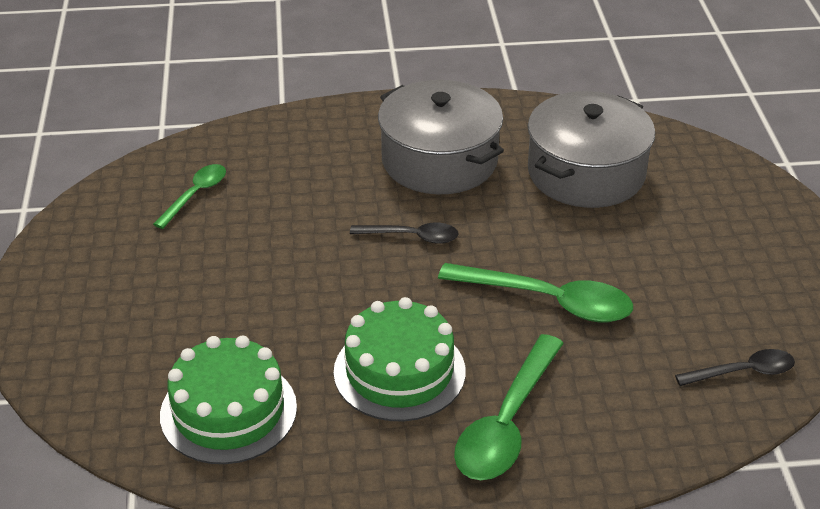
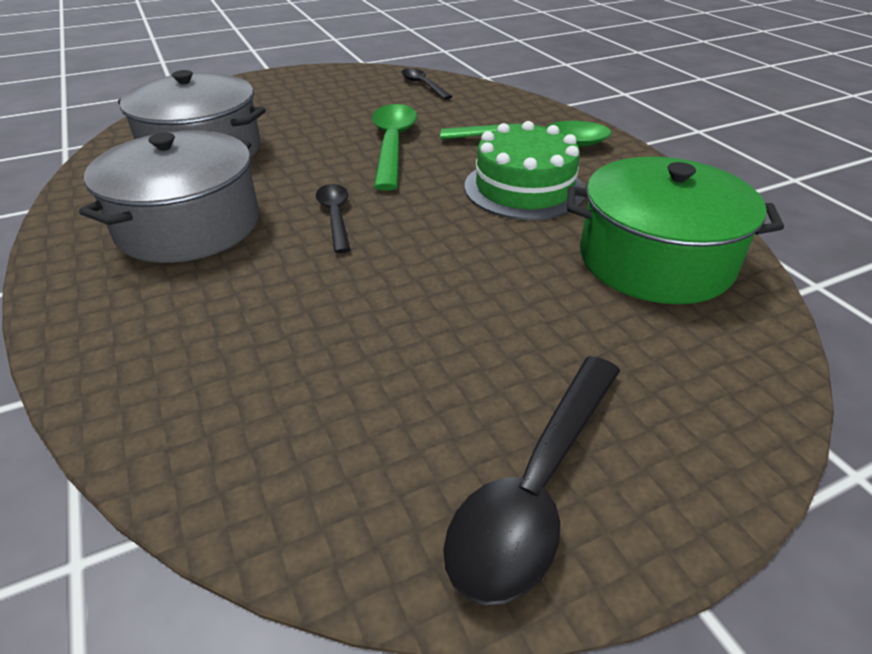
camera: 110 degrees left, 0 degrees up
(82, 263) = (536, 487): none -> black spoon
(195, 195) = (309, 412): green spoon -> none
(228, 411) = (655, 260): green cake -> green pot

